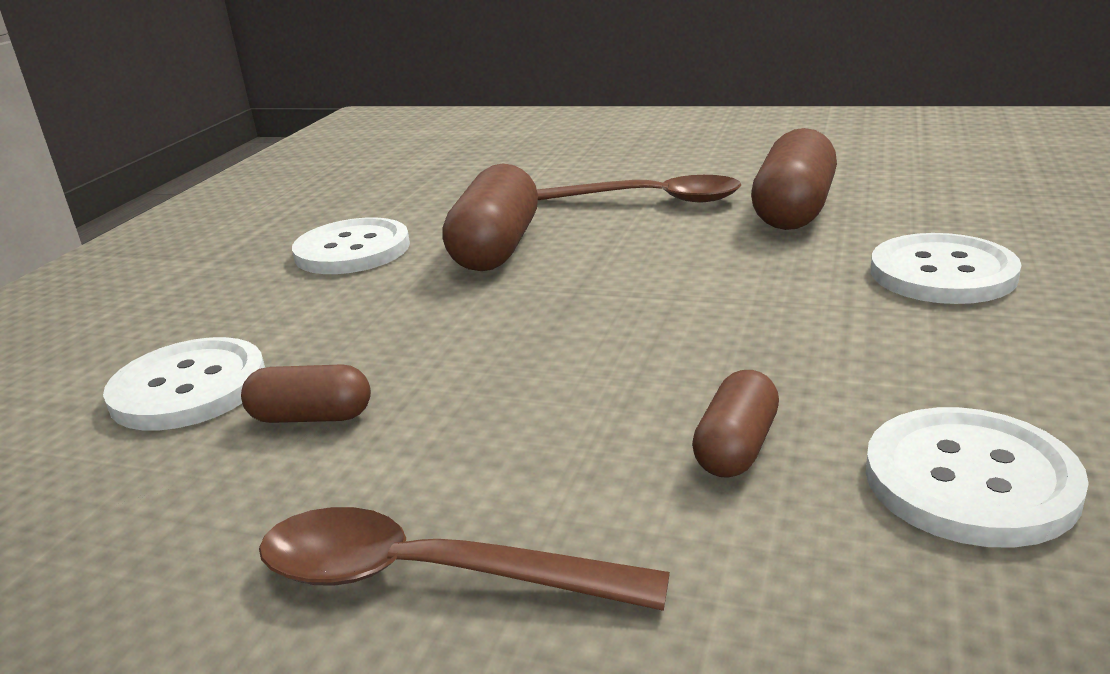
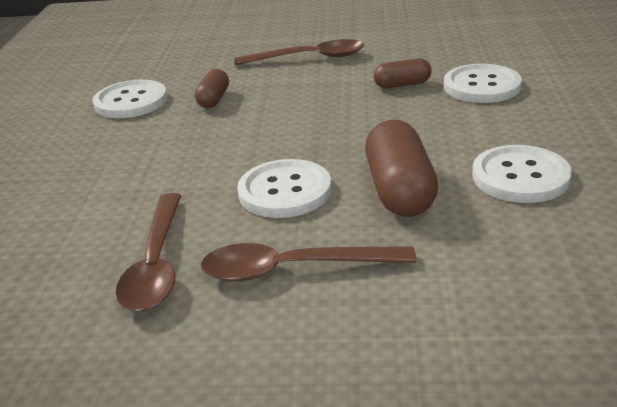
camera: 165 degrees right, 5 degrees up
(793, 210) = (156, 264): brown capsule -> brown spoon
(942, 273) = (76, 201): white button -> white button (285, 191)

